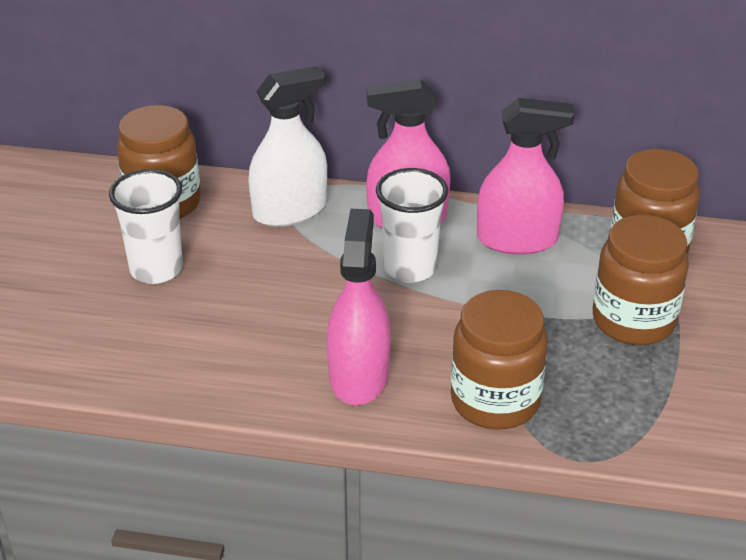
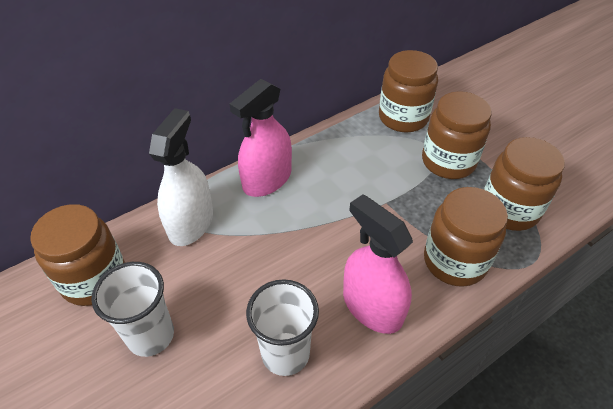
camera: 45 degrees left, 10 degrees up
(410, 268) = (308, 211): white cup -> white cup (285, 353)
(517, 239) = (339, 153): pink spray bottle -> none
(633, 404) = (509, 209): none -> brown jar

